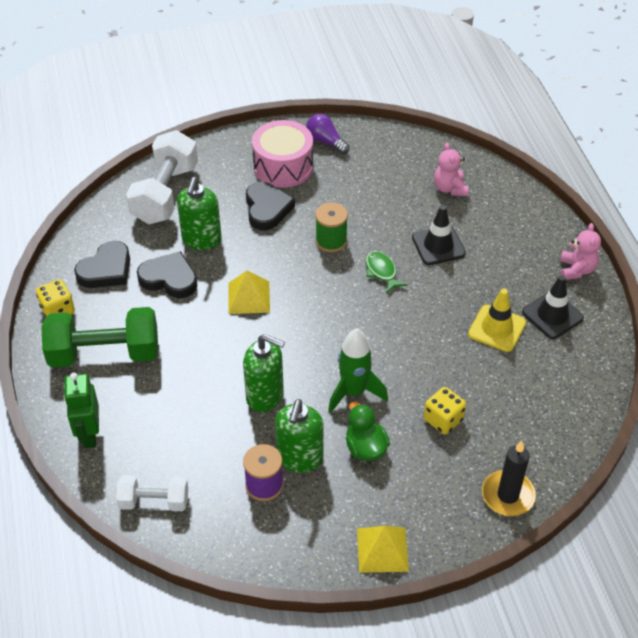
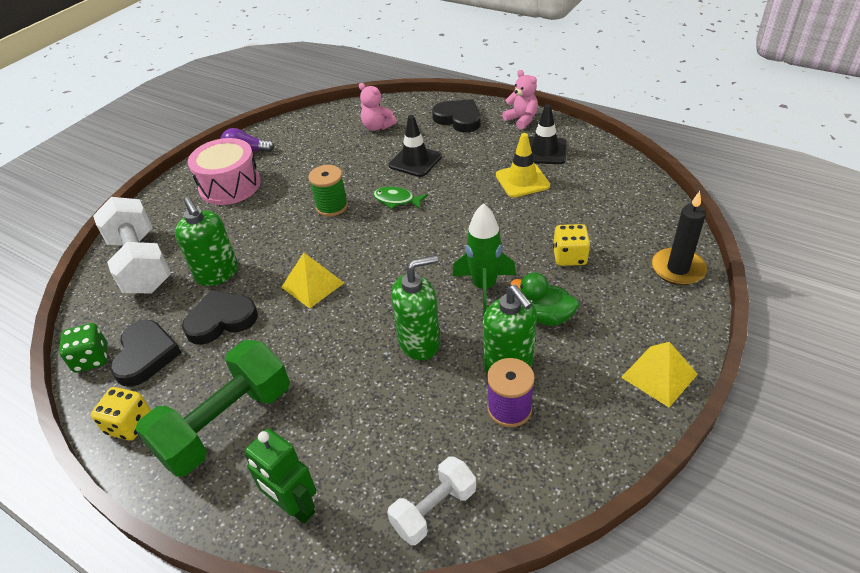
camera: 40 degrees left, 5 degrees down
(77, 247) = (91, 359): none -> green dice
(267, 209) = (251, 218): black heart -> black heart (458, 119)

